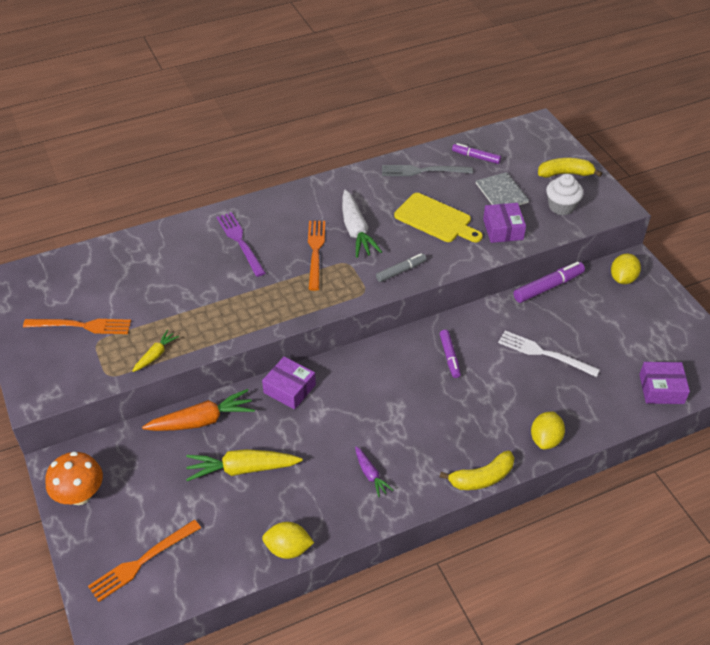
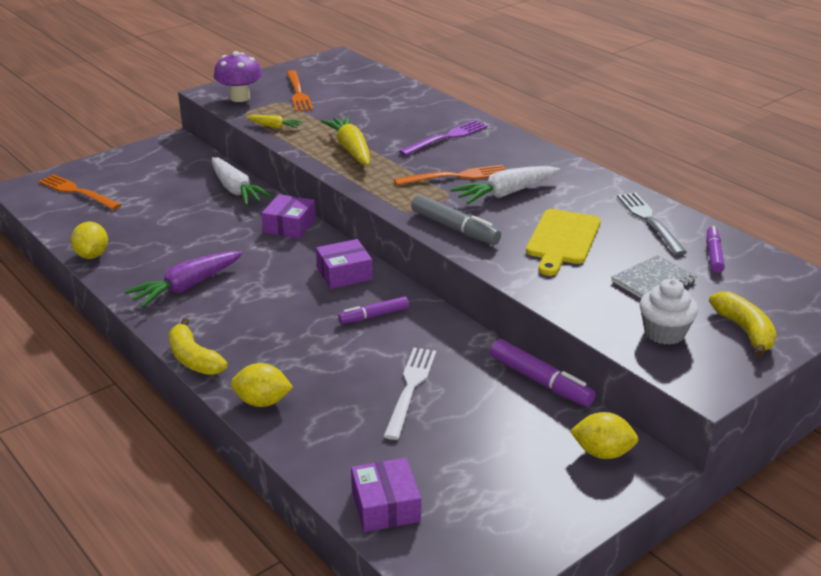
camera: 75 degrees right, 15 degrees down
(66, 374) = (240, 98): none -> purple mushroom
(80, 495) = (144, 155): orange mushroom -> none
(202, 420) = (236, 190): orange carrot -> white carrot
(242, 469) = (182, 218): yellow carrot -> yellow carrot (351, 149)
(370, 475) = (186, 287): purple carrot -> purple carrot, size x1.83
(401, 271) = (454, 228): grey marker -> grey marker, size x1.51
(503, 229) = (578, 289): purple box -> purple box (344, 273)

